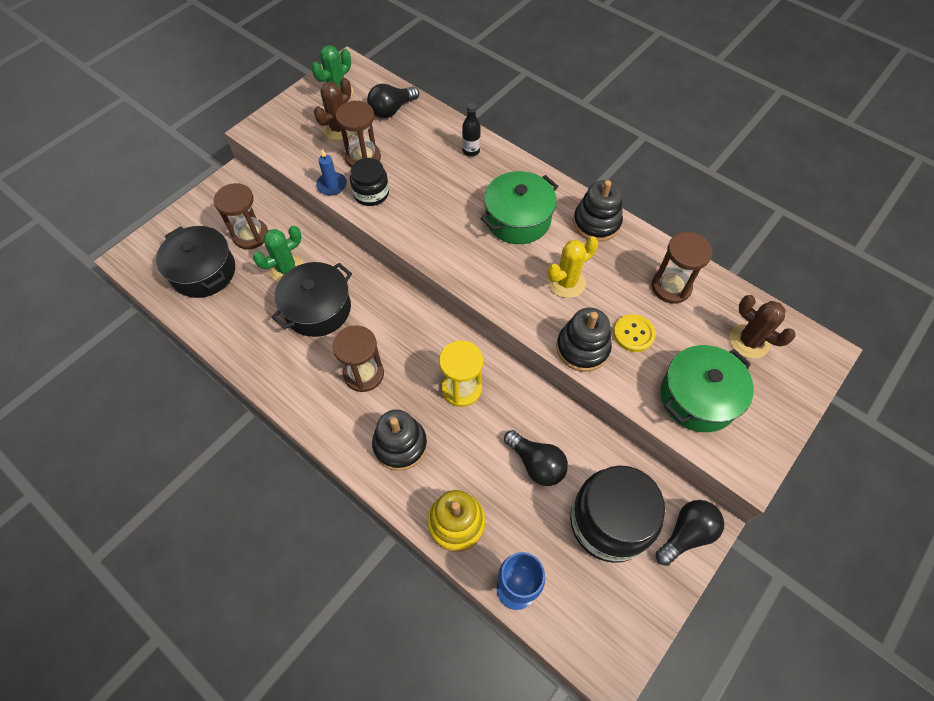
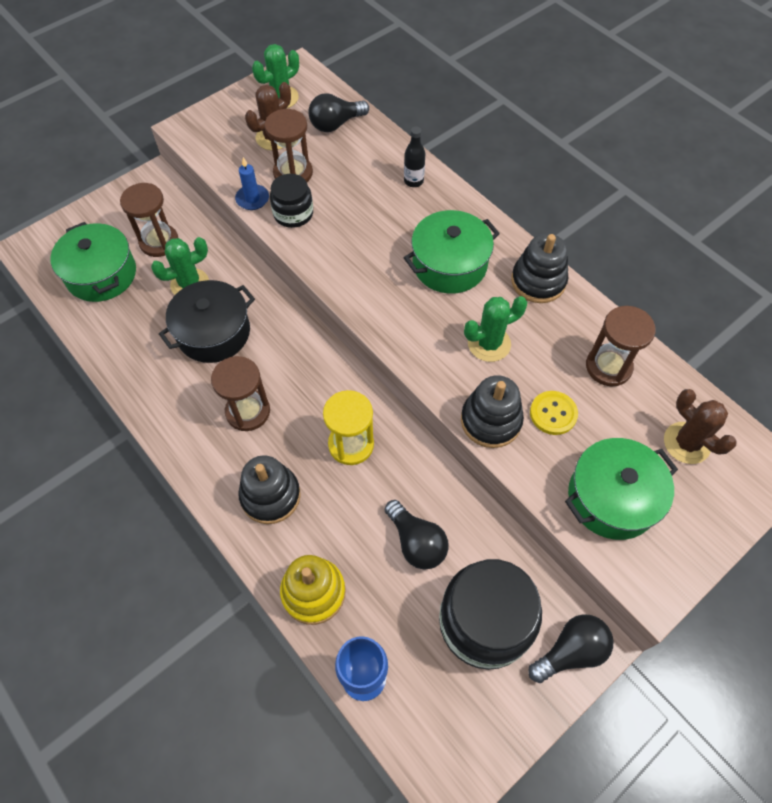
camera: 10 degrees right, 0 degrees up
(203, 272) = (101, 274): black pot -> green pot
(566, 282) = (489, 344): yellow cactus -> green cactus

